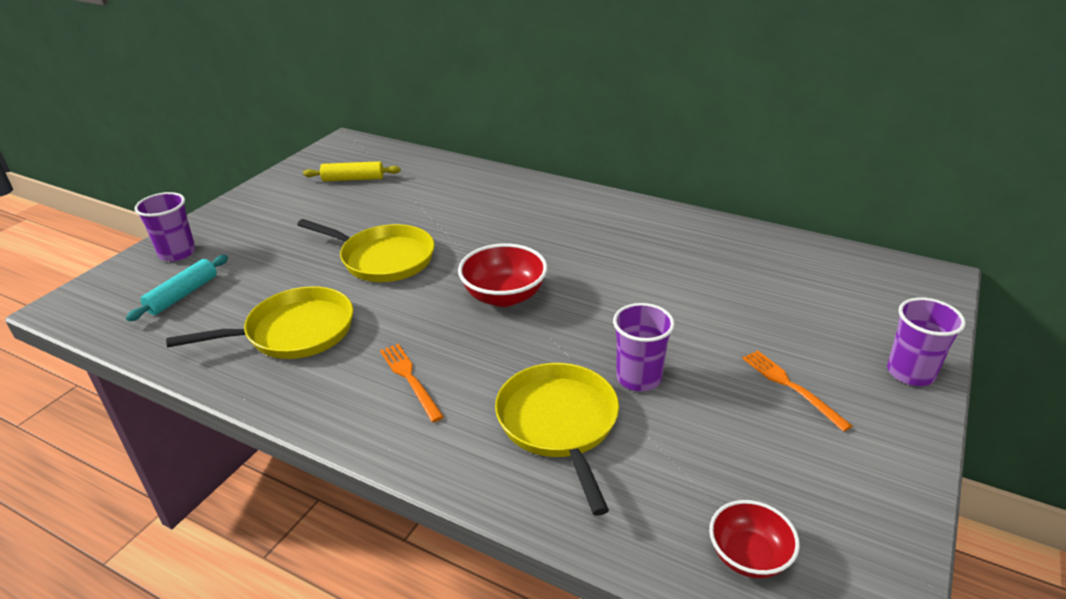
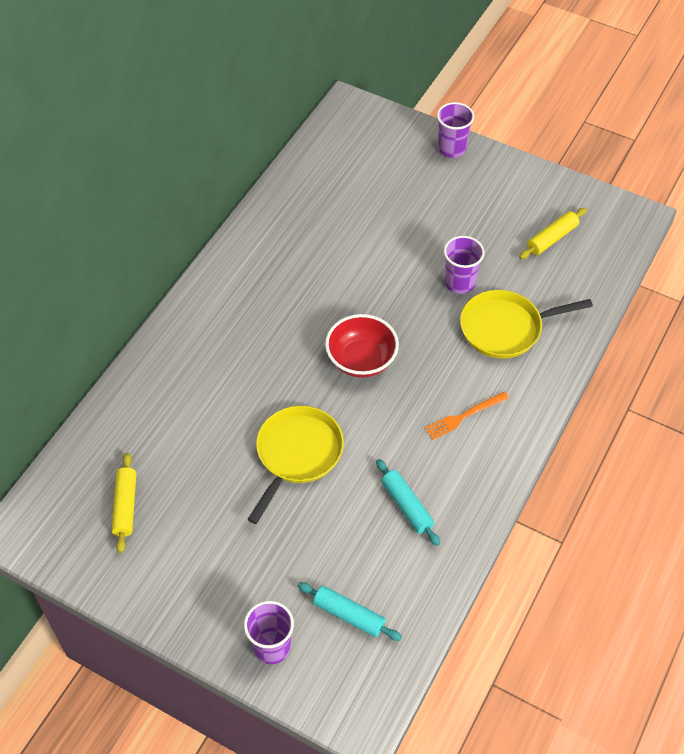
camera: 90 degrees left, 20 degrees up
(294, 332) = (407, 506): yellow pan -> turquoise rolling pin
(748, 556) = (597, 252): red bowl -> none
(760, 489) = (552, 238): none -> yellow rolling pin
(791, 387) = (466, 207): orange fork -> none

